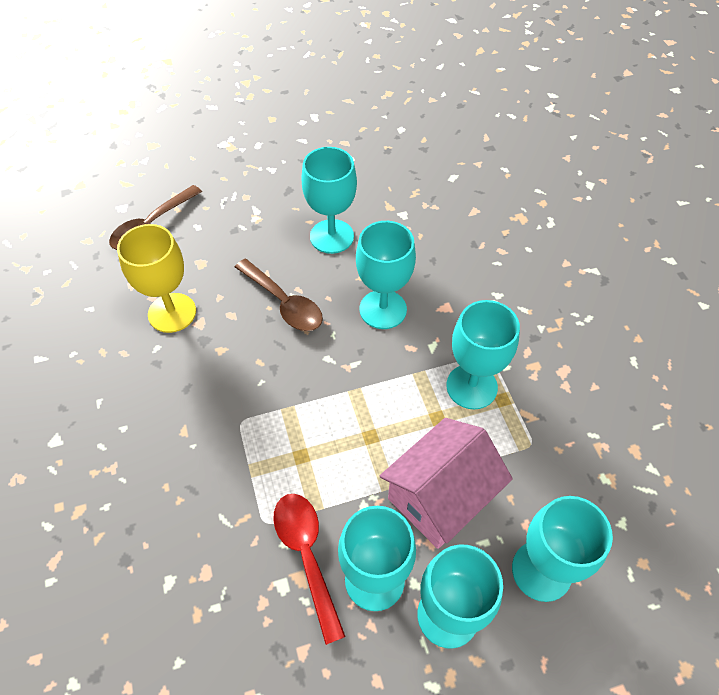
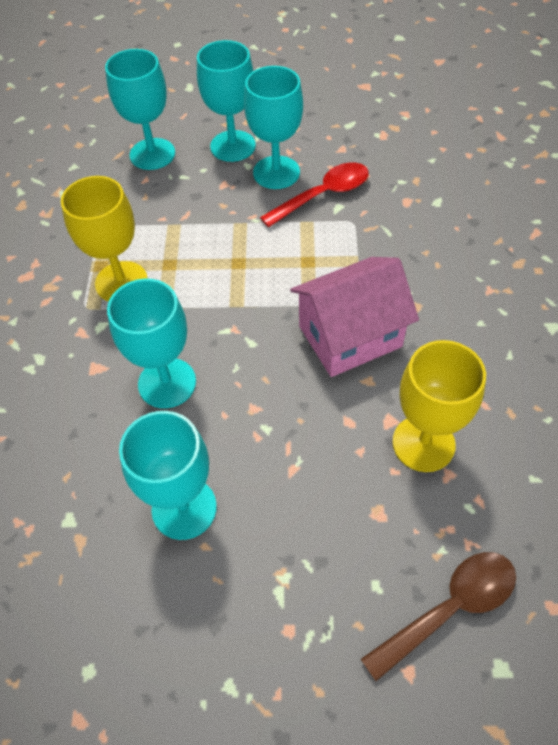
camera: 160 degrees left, 0 degrees up
(284, 303) = (280, 421): brown spoon -> none
(307, 555) = (323, 195): red spoon -> red spoon turned 120 degrees counterclockwise
(440, 496) = (200, 209): pink house -> pink house (350, 336)
(471, 386) = (121, 282): turquoise goblet -> yellow goblet

